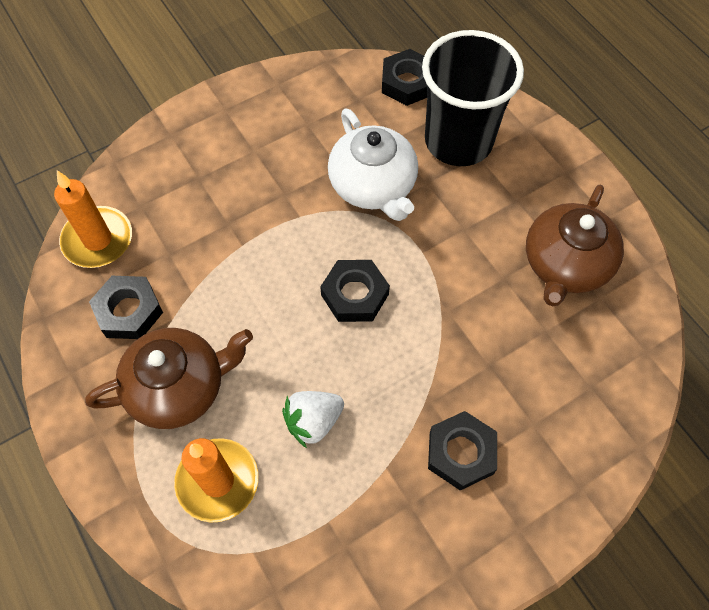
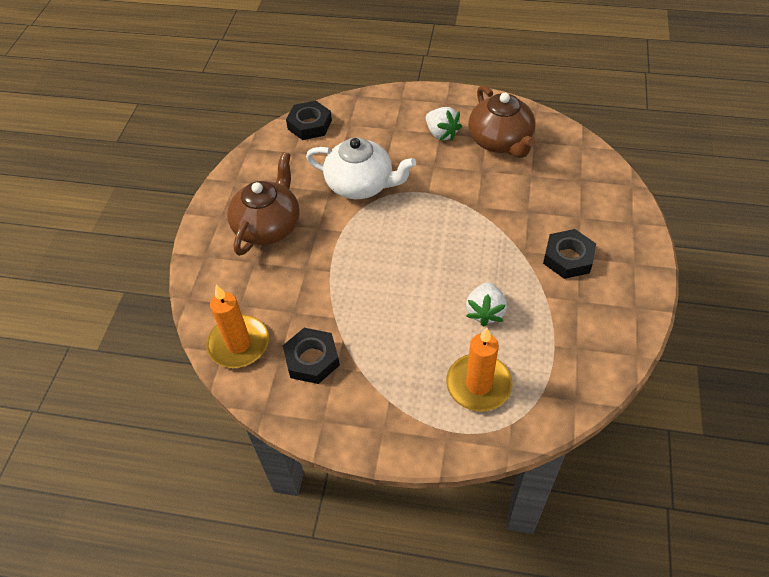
camera: 45 degrees left, 10 degrees down
(179, 387) = (395, 365): brown teapot -> brown teapot (268, 226)
(355, 294) = (423, 239): black nut -> none
(458, 141) = (375, 130): black cup -> none
(516, 202) = (441, 134): none -> white strawberry

